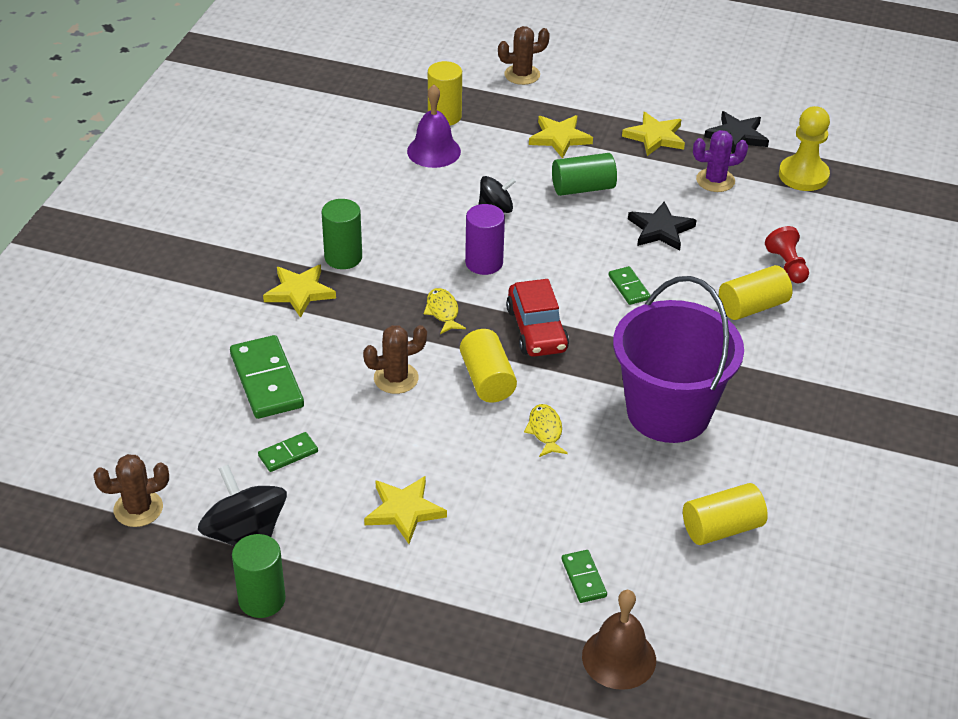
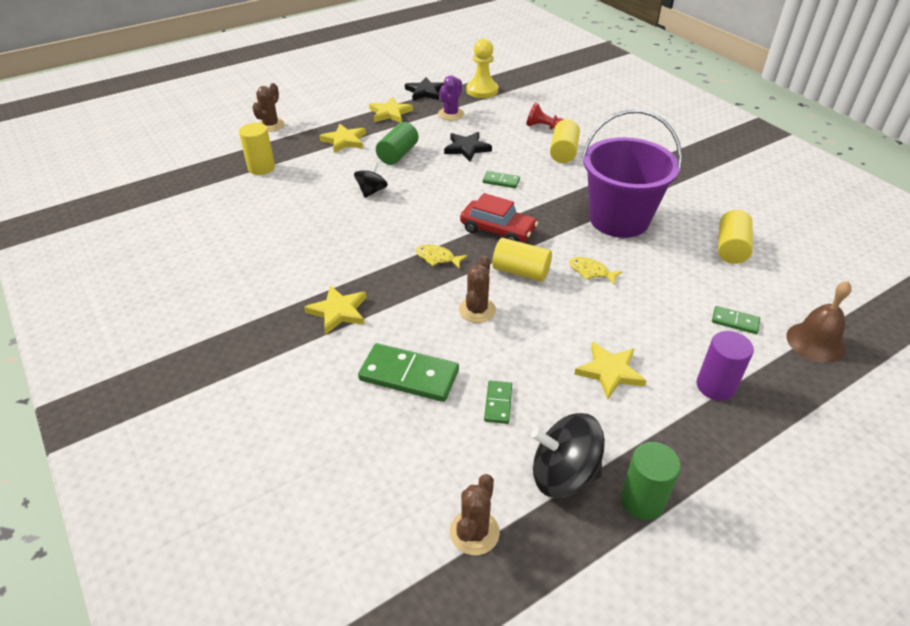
camera: 50 degrees left, 0 degrees up
(343, 257) = (331, 274): green cylinder -> none
(434, 151) = (286, 187): purple bell -> none
(484, 263) = (414, 220): purple cylinder -> purple cylinder (715, 386)

